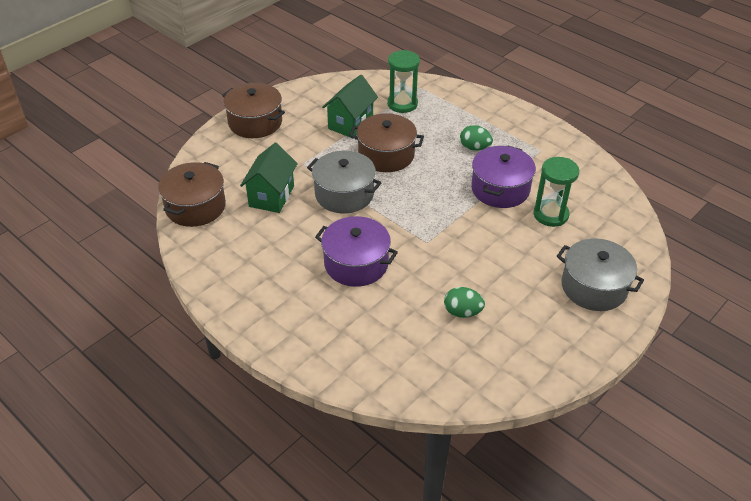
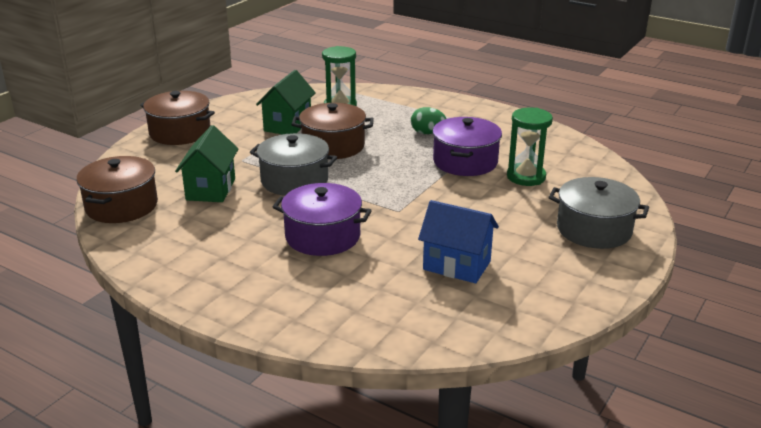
camera: 10 degrees left, 15 degrees down
(462, 312) = (457, 265): green egg -> blue house

